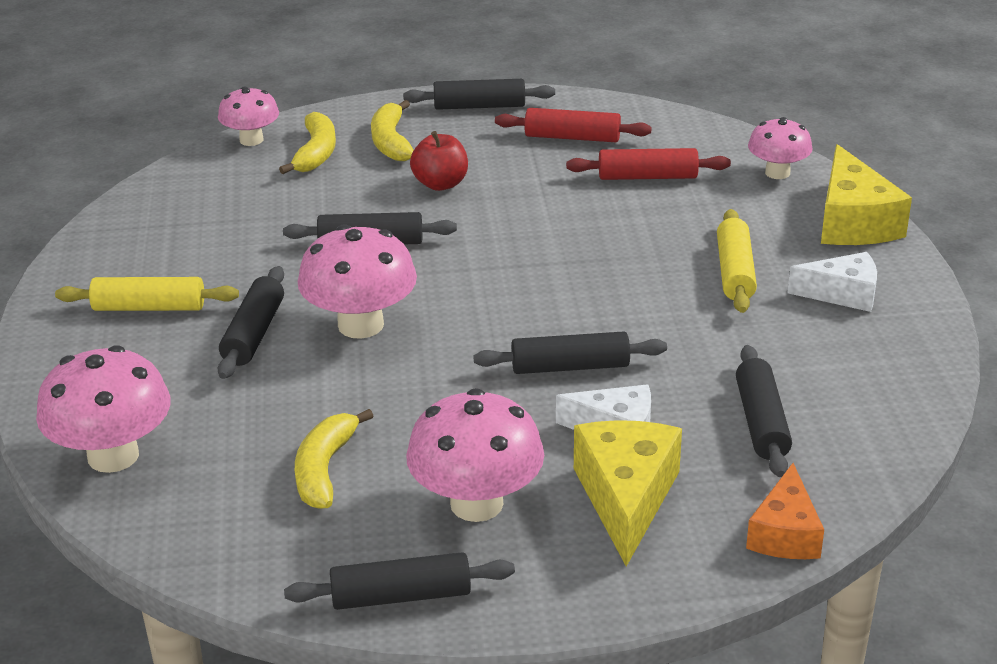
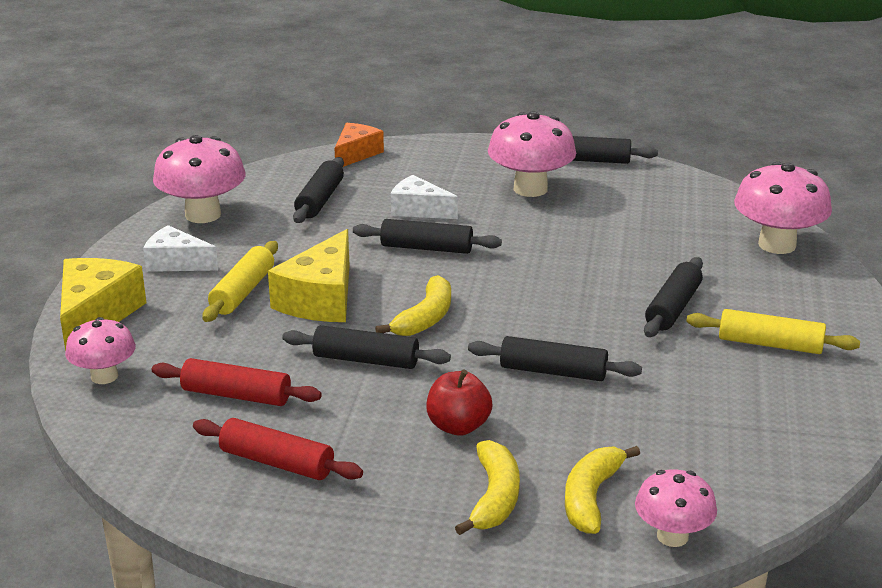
camera: 165 degrees left, 5 degrees down
(324, 469) = (625, 217): yellow banana -> yellow banana (425, 318)
(360, 325) = (580, 301): pink mushroom -> pink mushroom (203, 215)
(479, 106) = (358, 537): black rolling pin -> black rolling pin (366, 360)
(626, 498) = (436, 179): yellow cheese -> yellow cheese (321, 299)

